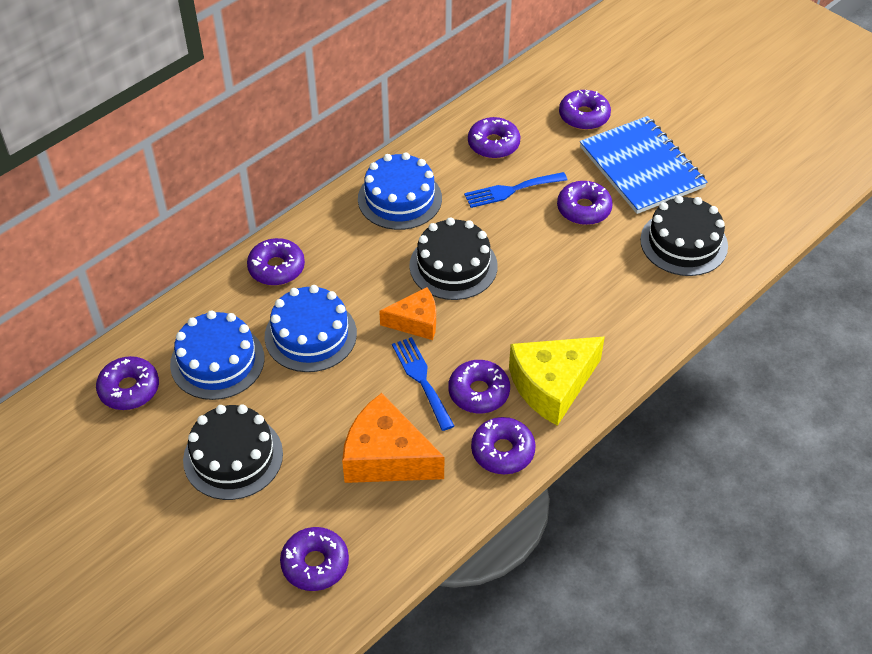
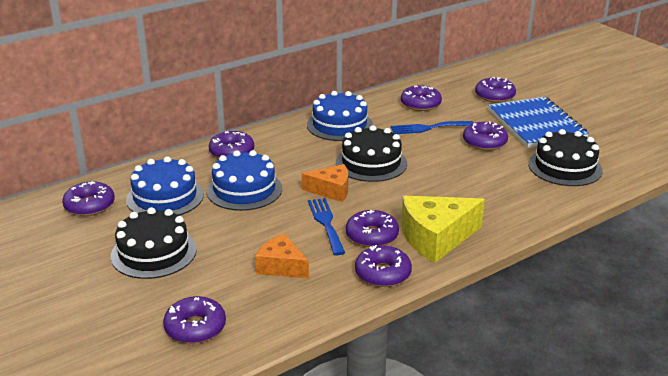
camera: 10 degrees right, 20 degrees down
(386, 457) = (281, 266): orange cheese -> orange cheese, size x0.62

